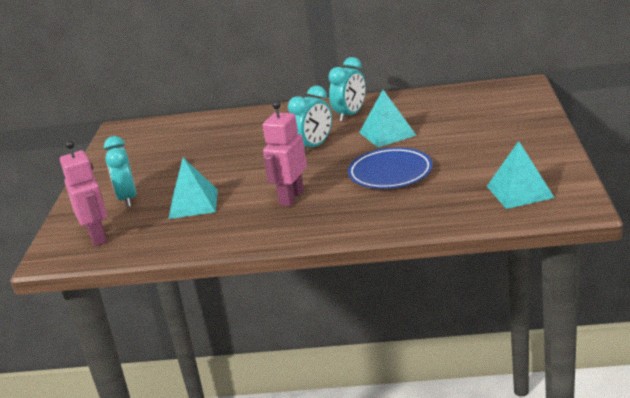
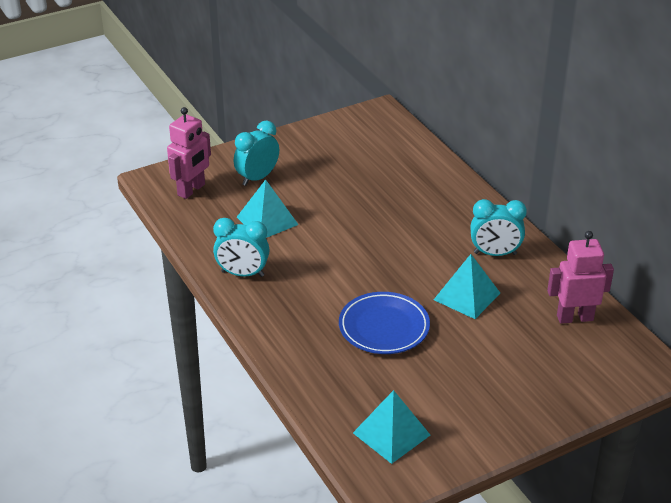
camera: 55 degrees right, 10 degrees up
(291, 197) = (305, 277): pink robot -> pink robot (574, 318)
(314, 146) = (411, 254): turquoise clock -> turquoise clock (242, 274)

